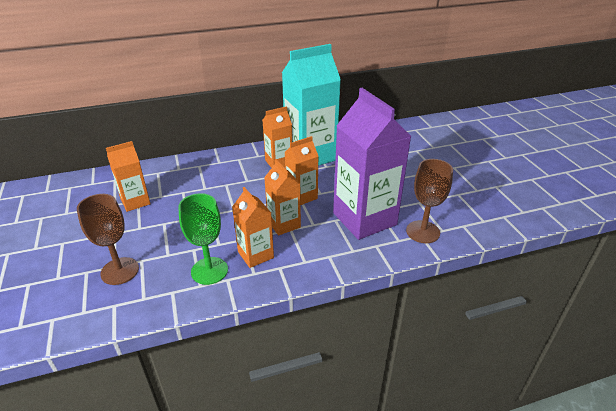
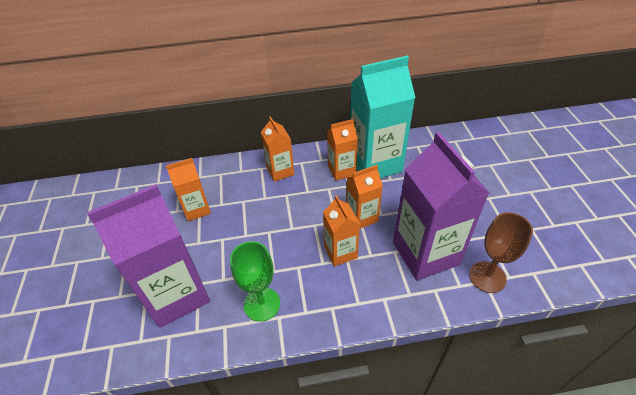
camera: 10 degrees right, 10 degrees up
(120, 271) = (177, 294): brown goblet -> purple carton
(255, 255) = (309, 289): orange carton -> orange carton (280, 171)

